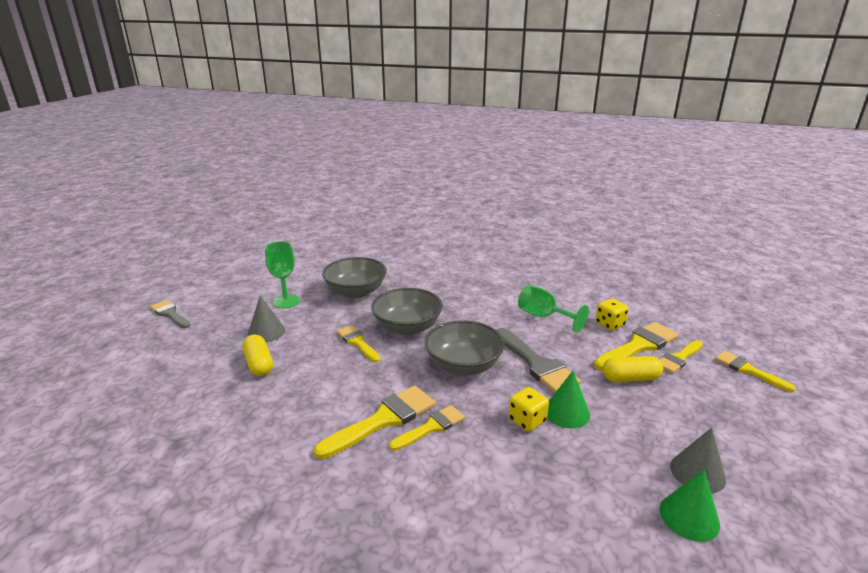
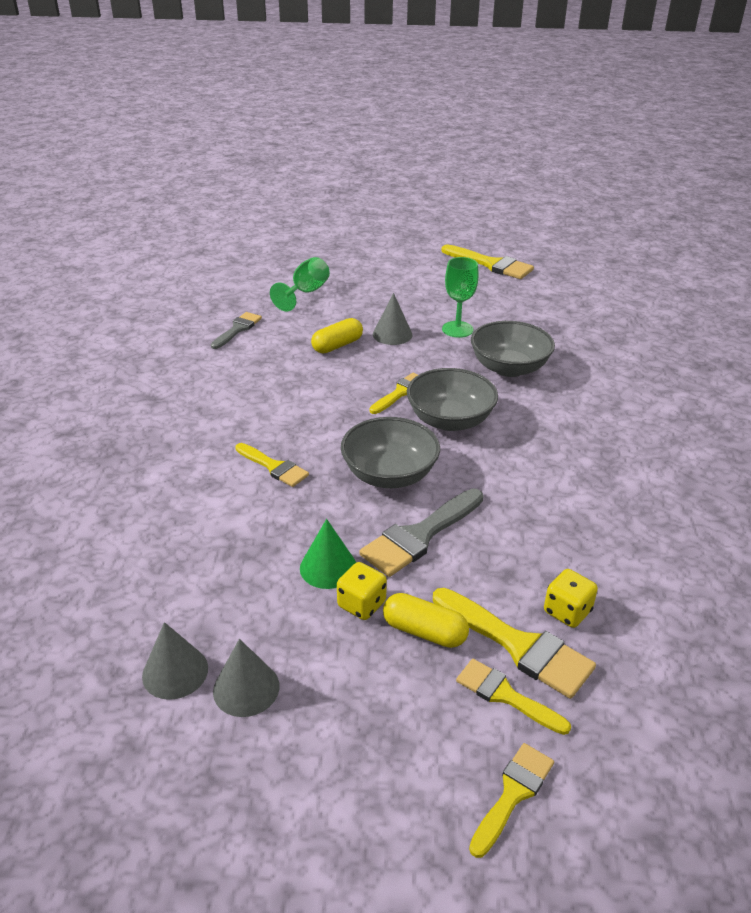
camera: 75 degrees right, 10 degrees up
(170, 314) = (396, 277): grey brush -> grey brush (237, 329)
(383, 420) = (276, 435): yellow brush -> yellow brush (491, 264)
(527, 421) = (303, 535): yellow dice -> yellow dice (361, 604)
(544, 317) = (547, 536): green goblet -> green goblet (305, 293)
(630, 378) = (424, 631): yellow capsule -> yellow capsule turned 45 degrees counterclockwise
(689, 517) = (175, 672): green cone -> grey cone

